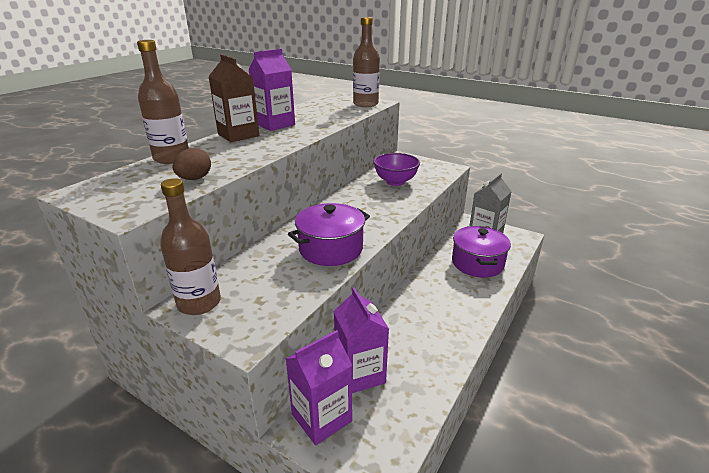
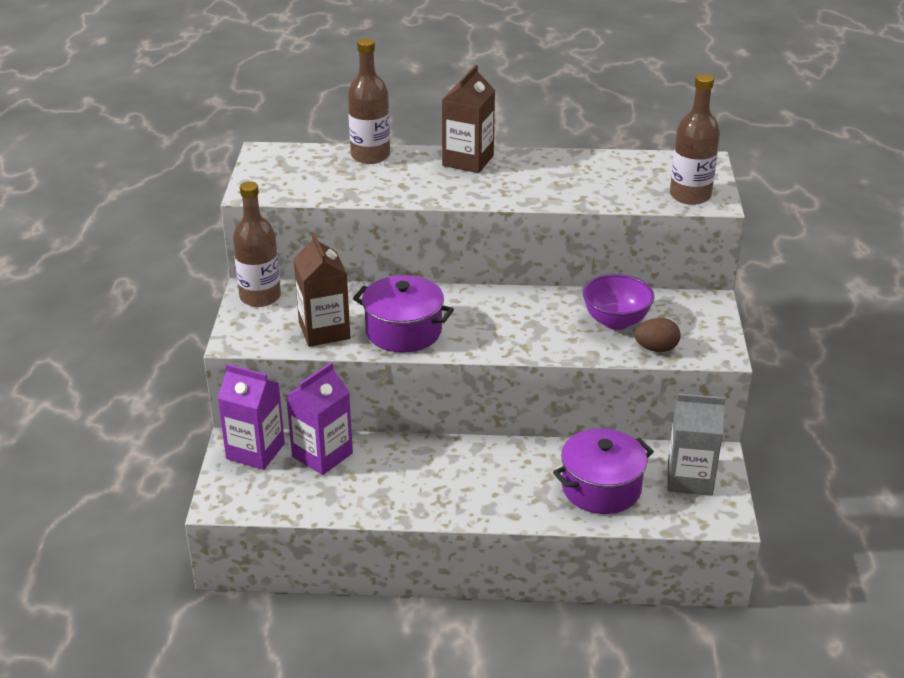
camera: 60 degrees right, 5 degrees up
(194, 179) = (338, 188): brown egg -> brown egg (656, 349)
(275, 124) = (527, 166): purple carton -> none
(290, 284) = (324, 331): none -> brown carton

